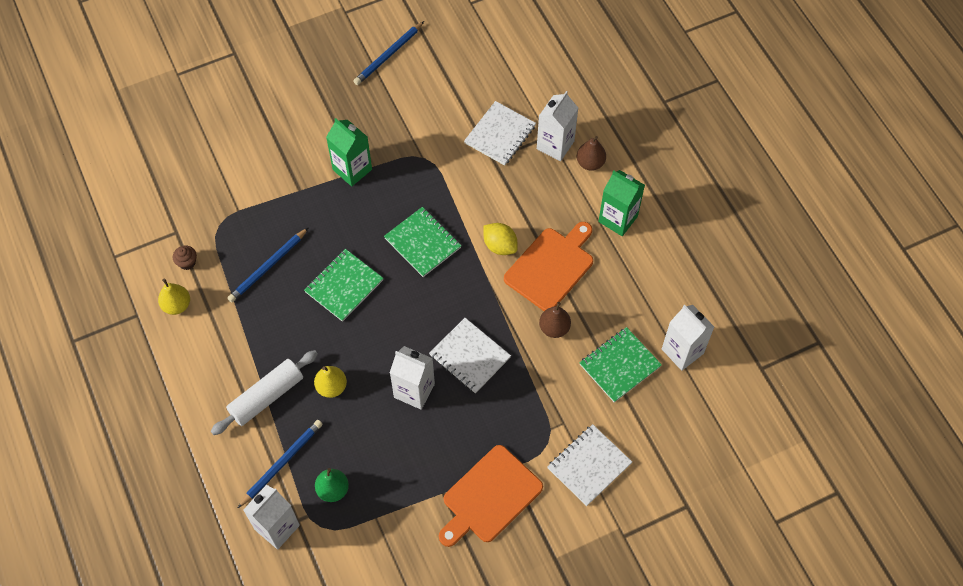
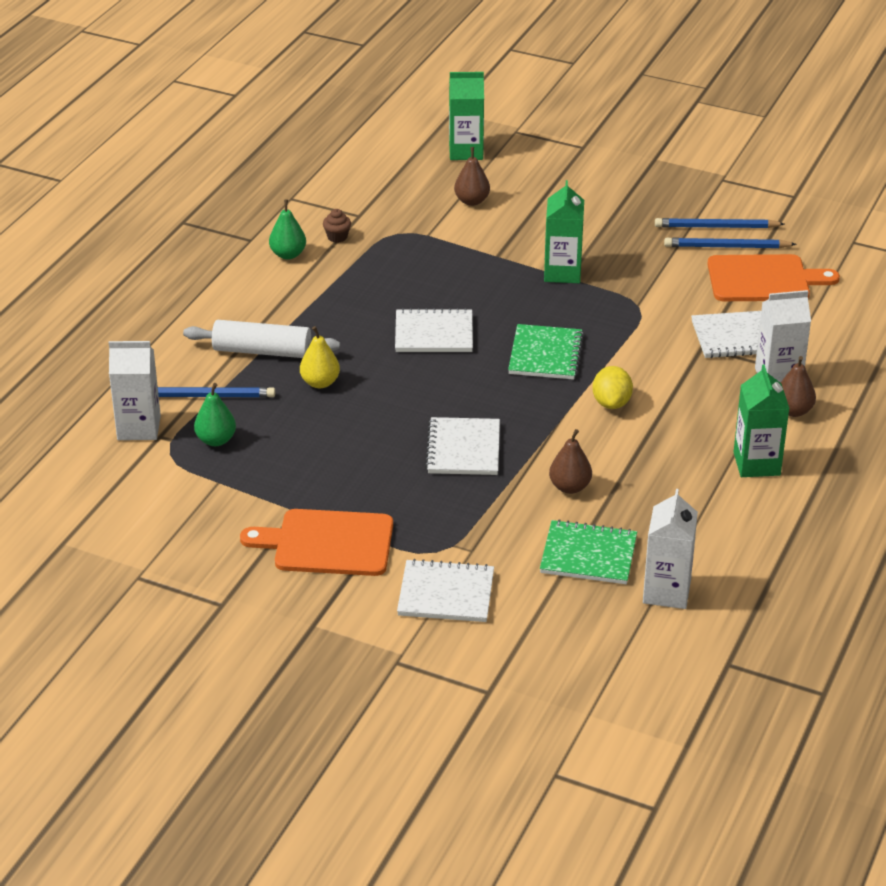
camera: 50 degrees right, 25 degrees down
(170, 118) = (466, 151): none -> green carton
(177, 305) = (288, 254): yellow pear -> green pear
(228, 158) = (472, 201): none -> brown pear
(268, 267) = (393, 281): blue pencil -> blue pencil (726, 247)
(344, 286) = (434, 333): green notebook -> white notebook
(414, 390) = (381, 434): white carton -> none
(551, 267) = (636, 448): orange cutting board -> orange cutting board (763, 279)

